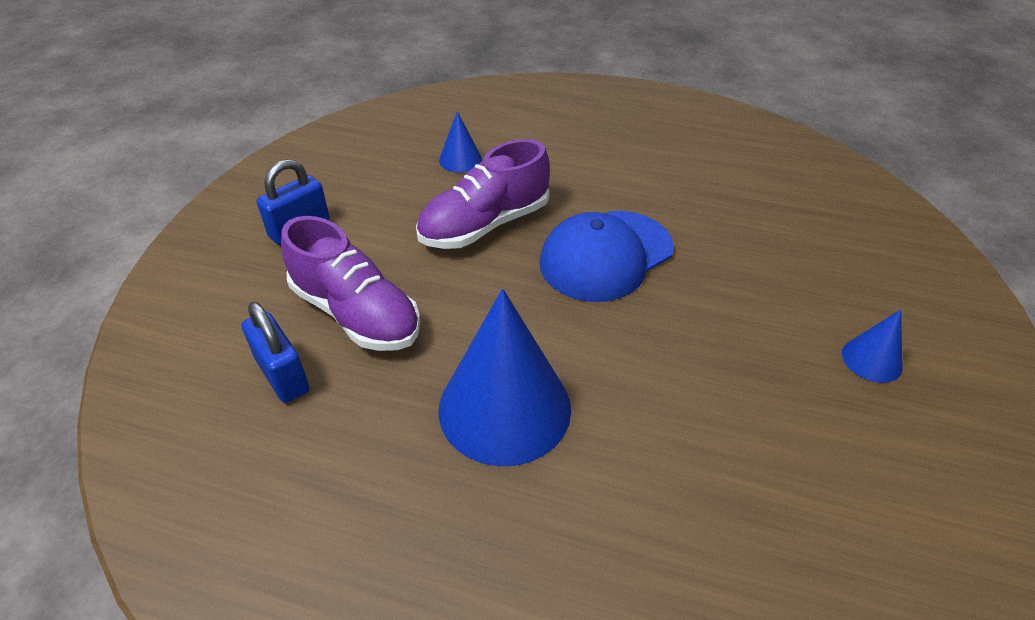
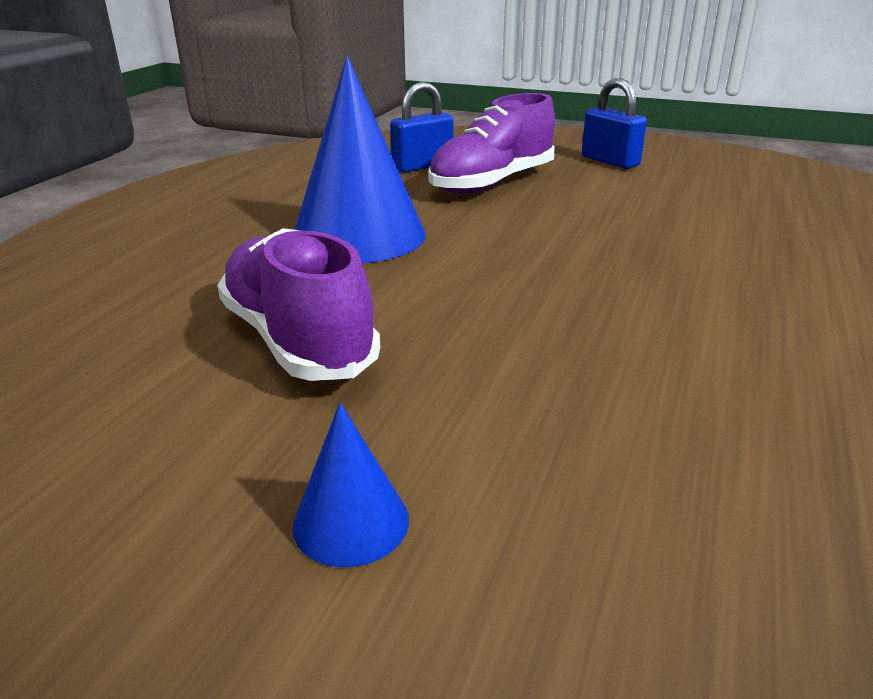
camera: 95 degrees right, 15 degrees down
(460, 159) = (784, 220): blue cone -> none
(484, 225) = (647, 231): purple shoe -> purple shoe (298, 339)
(606, 256) = (605, 298): blue cap -> none

